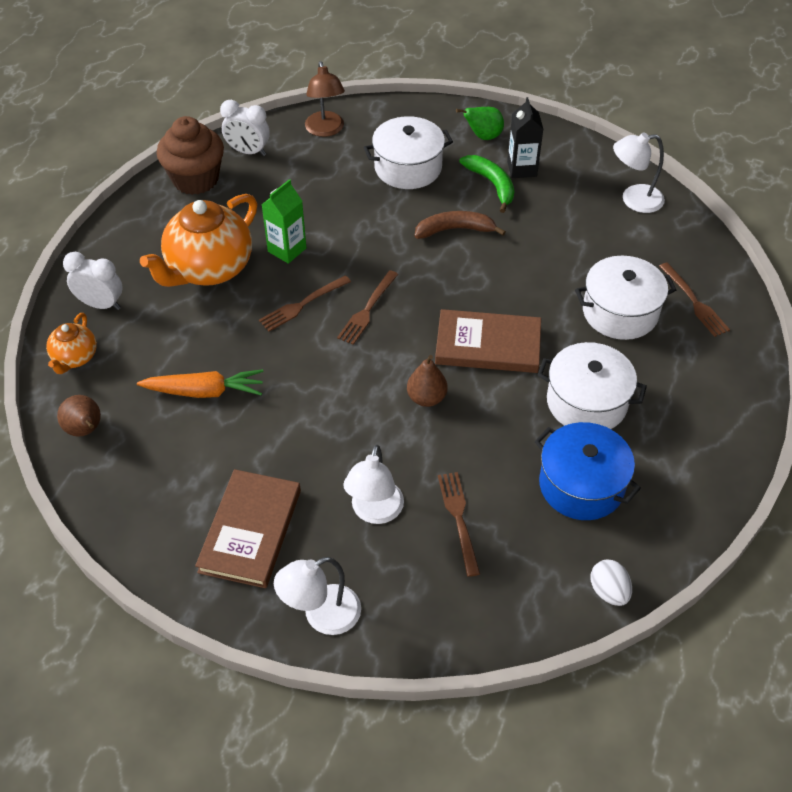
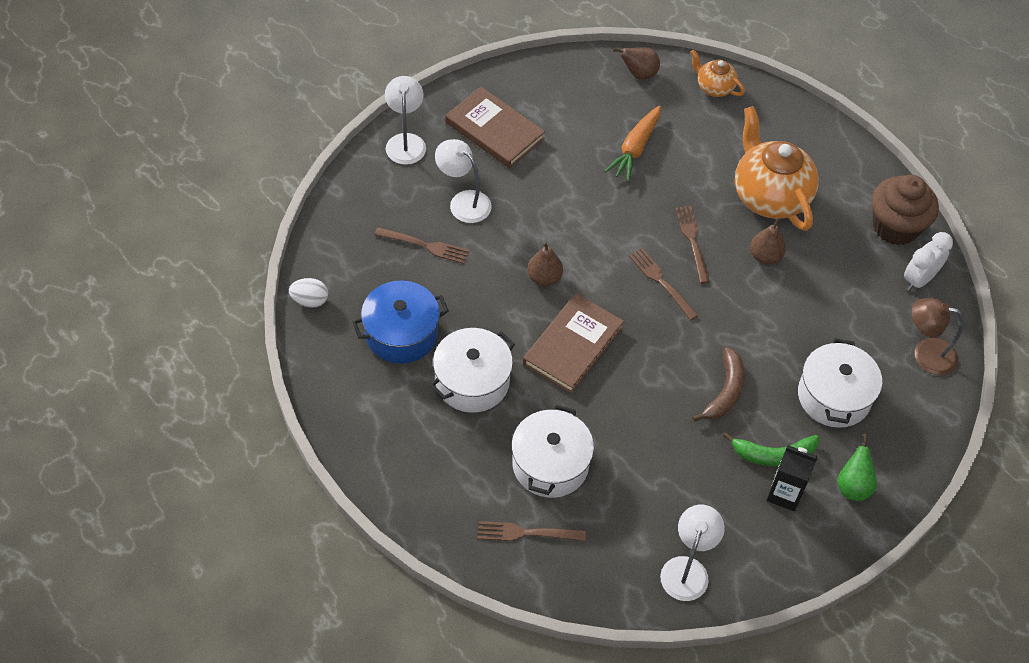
camera: 115 degrees right, 5 degrees up
(101, 304) = (764, 118): white clock -> none
(287, 250) = (765, 256): green carton -> brown pear

